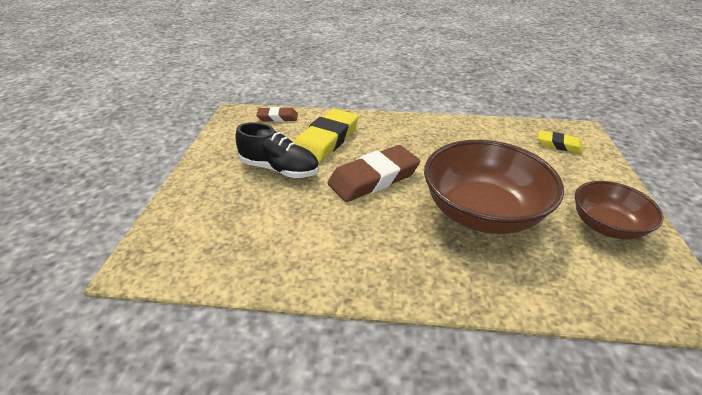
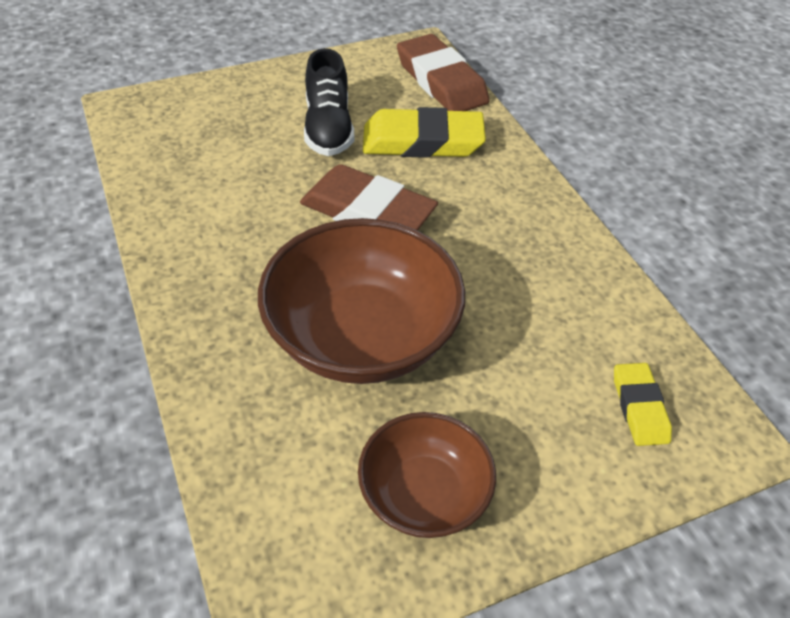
camera: 60 degrees right, 10 degrees up
(277, 117) = (441, 81): brown eraser -> brown eraser, size x1.85

